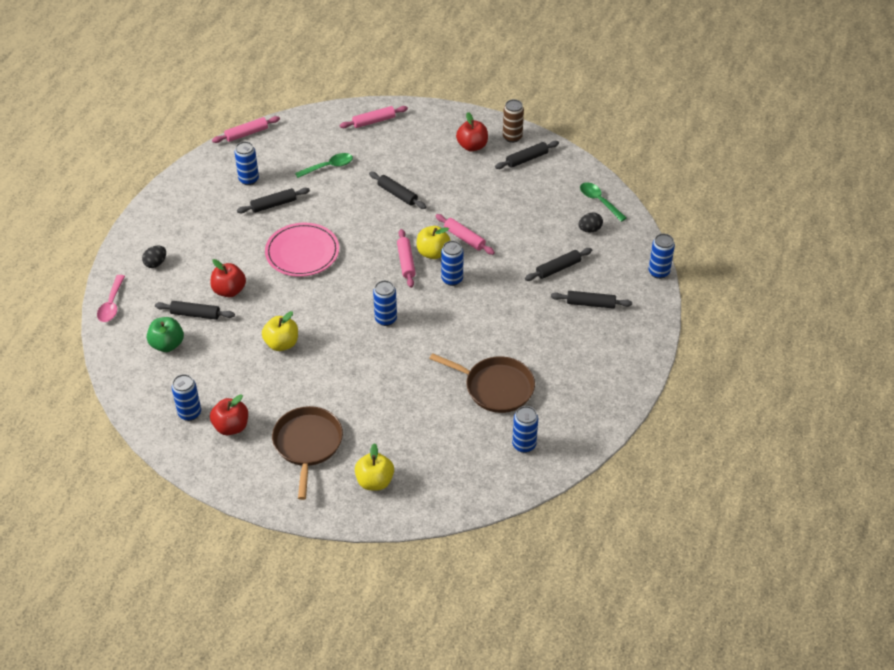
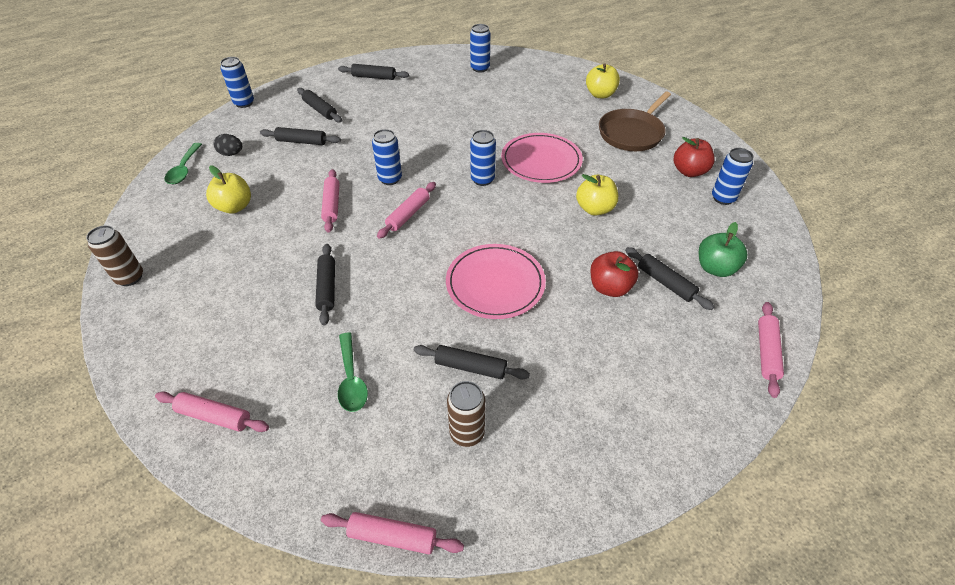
camera: 140 degrees left, 0 degrees up
(111, 304) = (766, 352): pink spoon -> pink rolling pin
(156, 263) = (681, 376): black egg -> none
(249, 179) = (467, 433): blue can -> brown can
(328, 167) = (351, 379): green spoon -> green spoon turned 120 degrees counterclockwise
(358, 364) = (541, 161): none -> pink plate
(433, 253) = (375, 209): yellow apple -> yellow apple (234, 207)
(472, 146) = (179, 294): red apple -> none
(495, 387) = (457, 100): brown pan -> none
(526, 159) = (162, 244): black rolling pin -> black rolling pin (374, 77)

